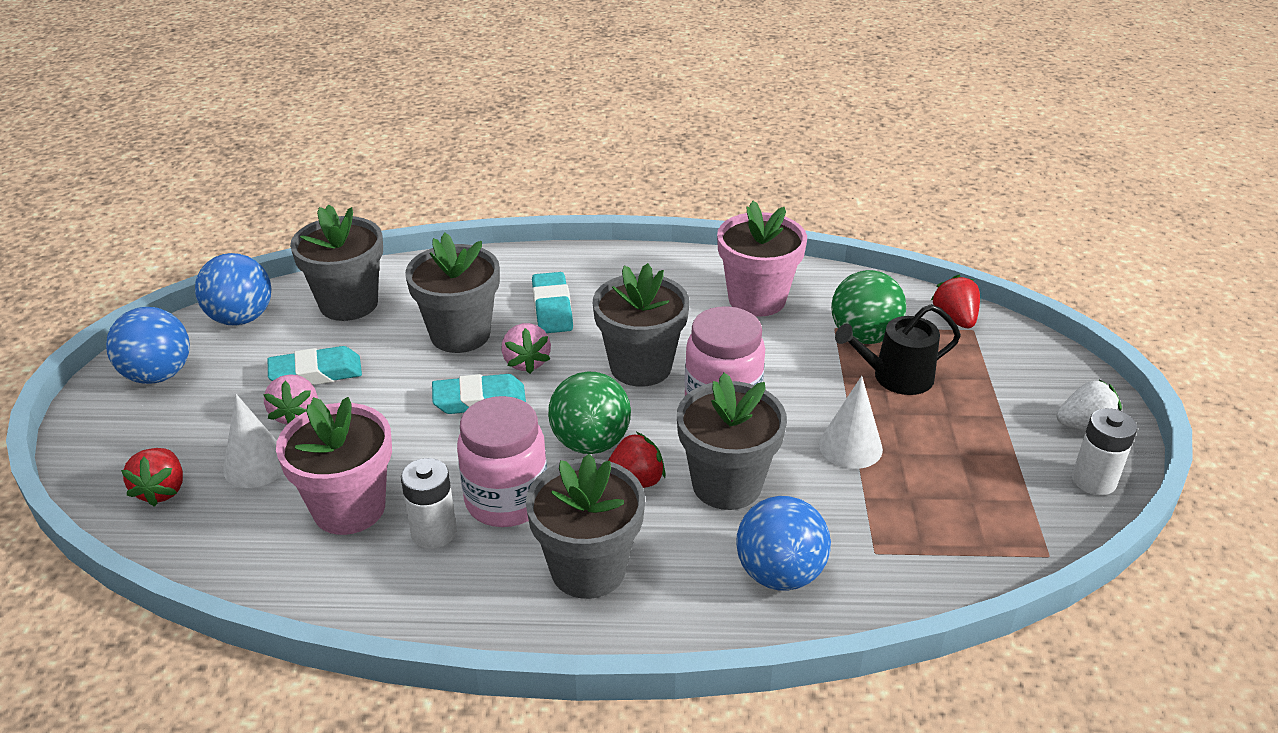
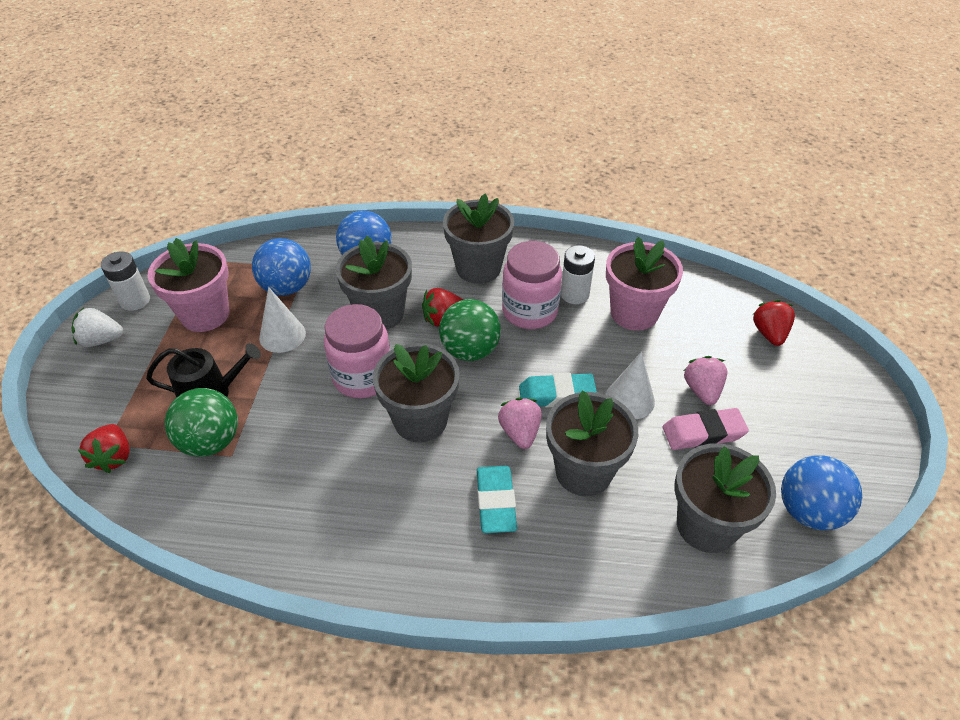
camera: 175 degrees left, 10 degrees up
(158, 375) = (843, 441): blue ball -> blue ball (287, 287)
(256, 465) = (712, 349): white cone -> white cone (629, 399)
(316, 373) = (703, 433): turquoise eraser -> pink eraser
(757, 299) = (288, 499): pink flower pot -> pink flower pot (205, 314)

